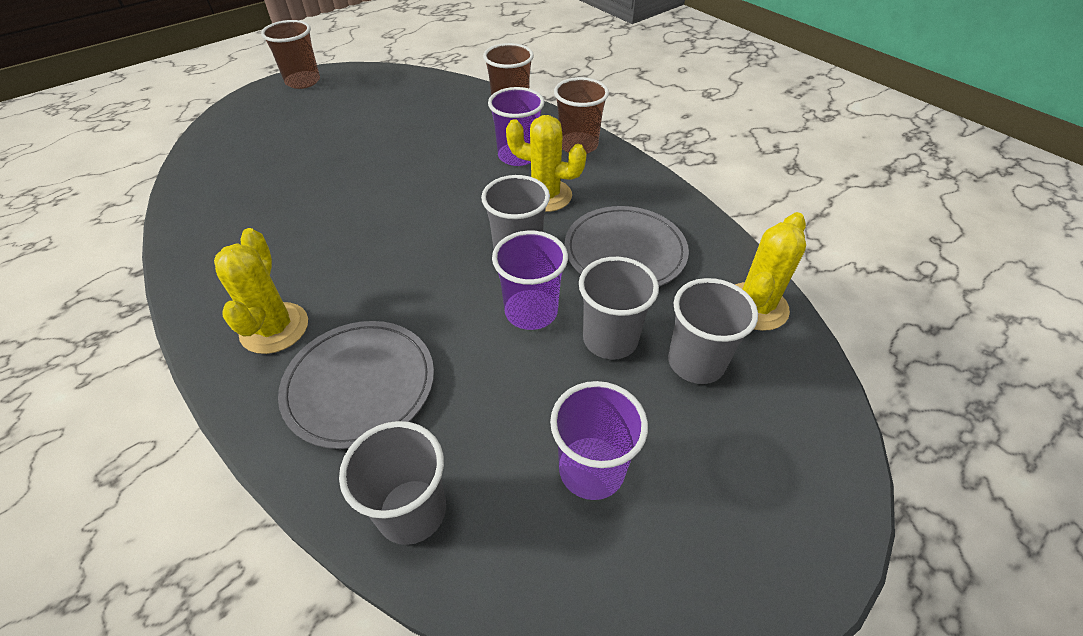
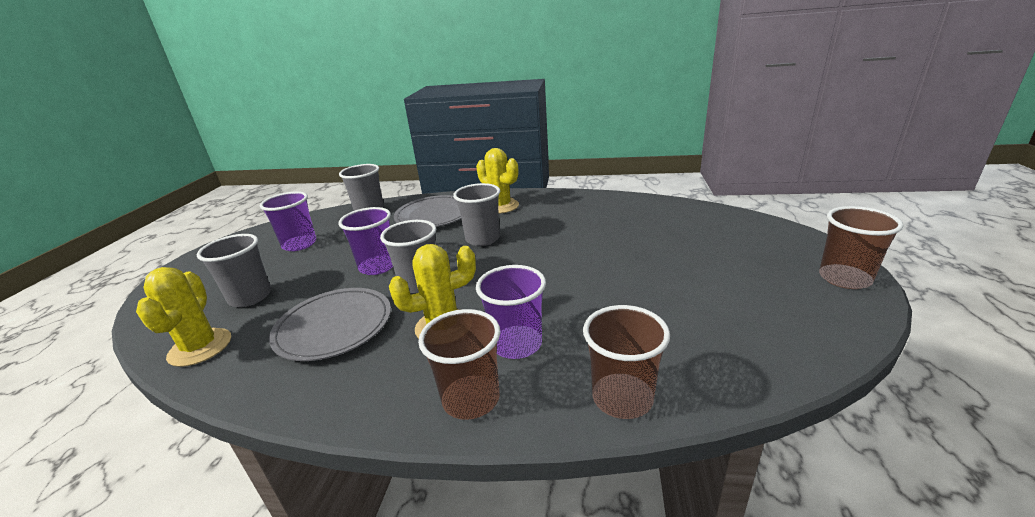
camera: 140 degrees right, 20 degrees down
(610, 339) = (315, 280): grey cup -> grey cup (482, 239)

